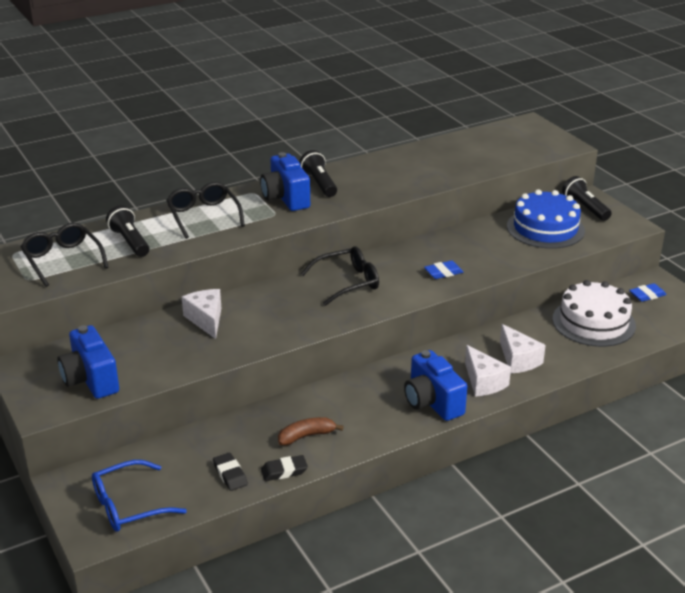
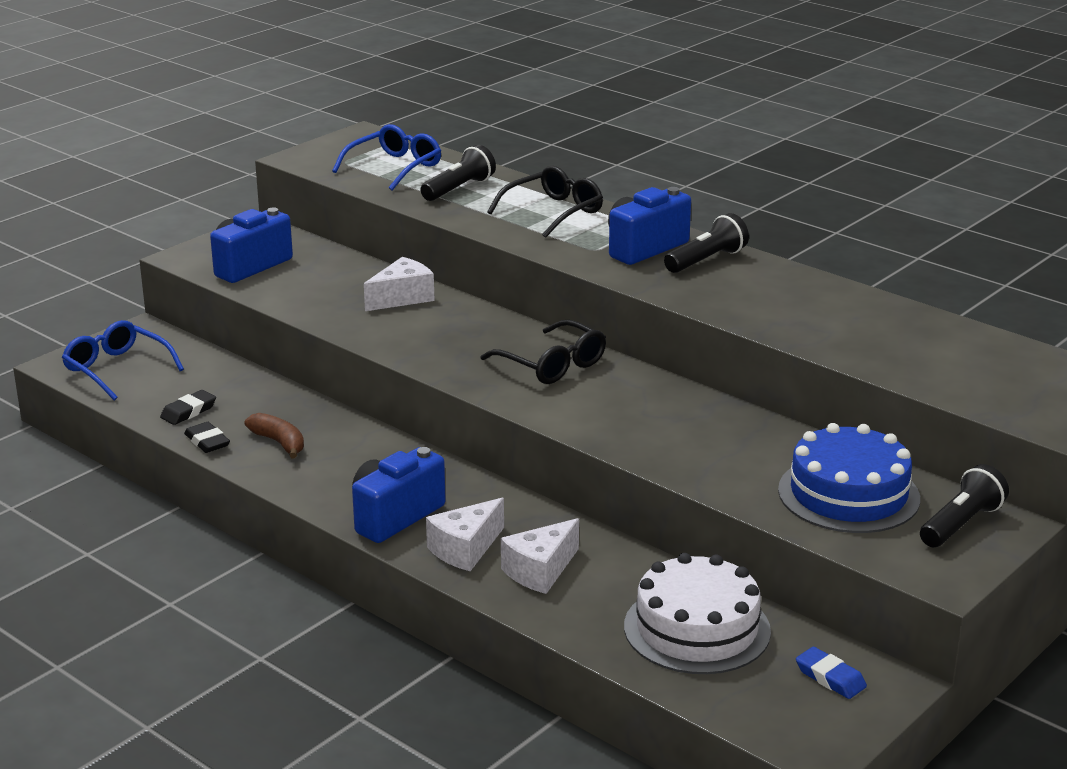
camera: 70 degrees right, 5 degrees down
(62, 260) = (394, 167): black glasses -> blue glasses
(443, 272) = (633, 427): blue eraser -> none

